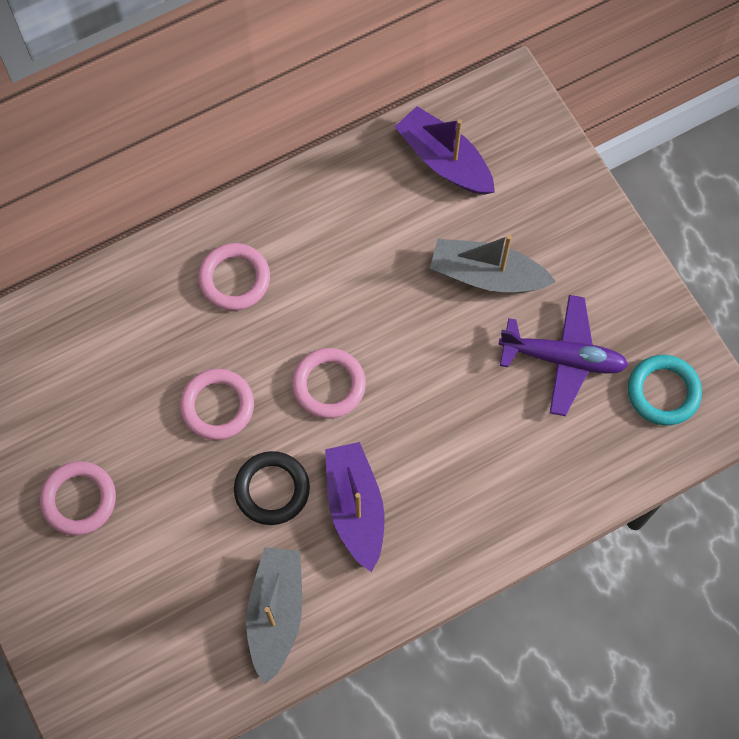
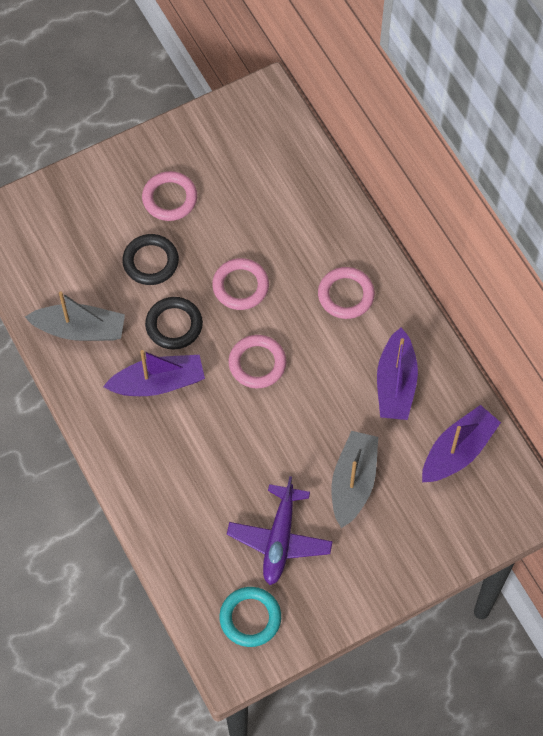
camera: 90 degrees right, 5 degrees down
(176, 522) = (150, 262): none -> black ring
(357, 225) = (396, 384): none -> purple boat

